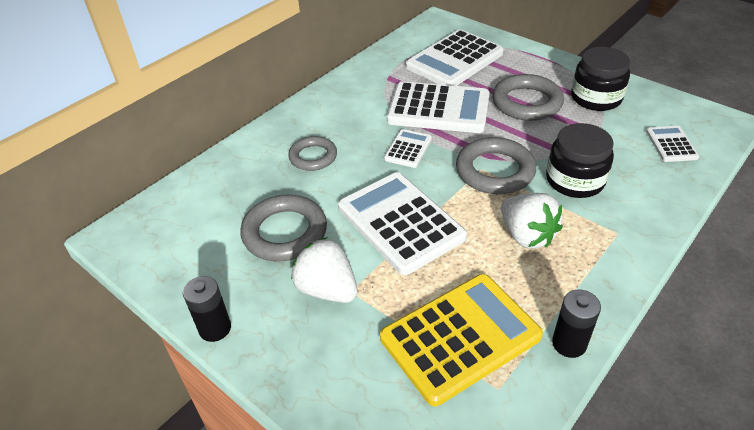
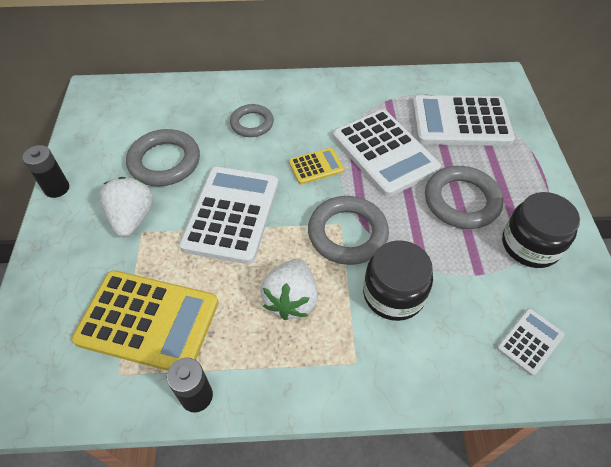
camera: 45 degrees right, 10 degrees up
(408, 149) = (316, 166): white calculator -> yellow calculator

